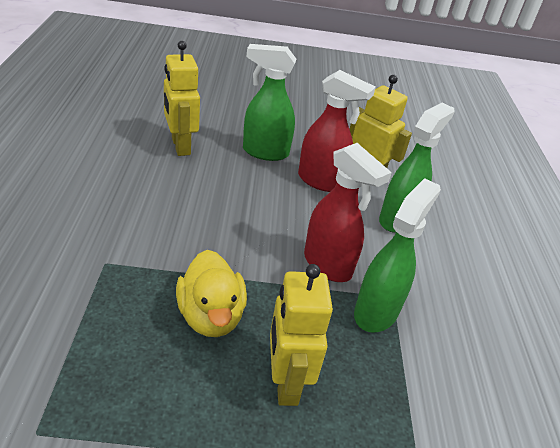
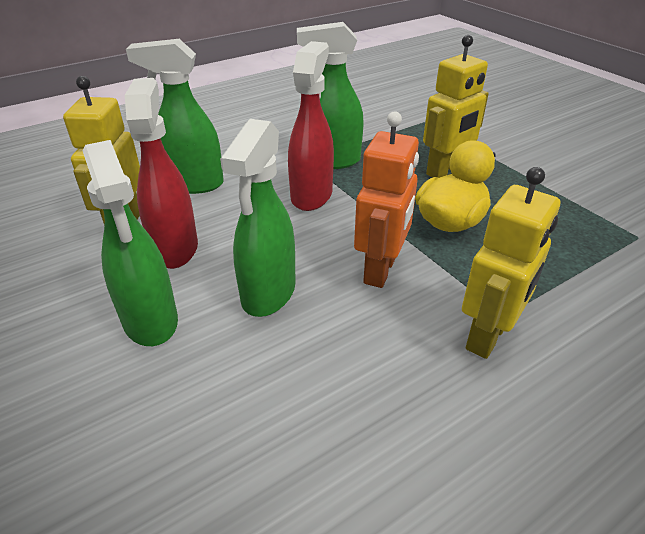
camera: 120 degrees left, 0 degrees up
(180, 146) = (227, 417): yellow robot -> yellow robot (488, 336)
(206, 241) = (380, 270): none -> orange robot
(241, 191) = (268, 294): none -> green spray bottle

